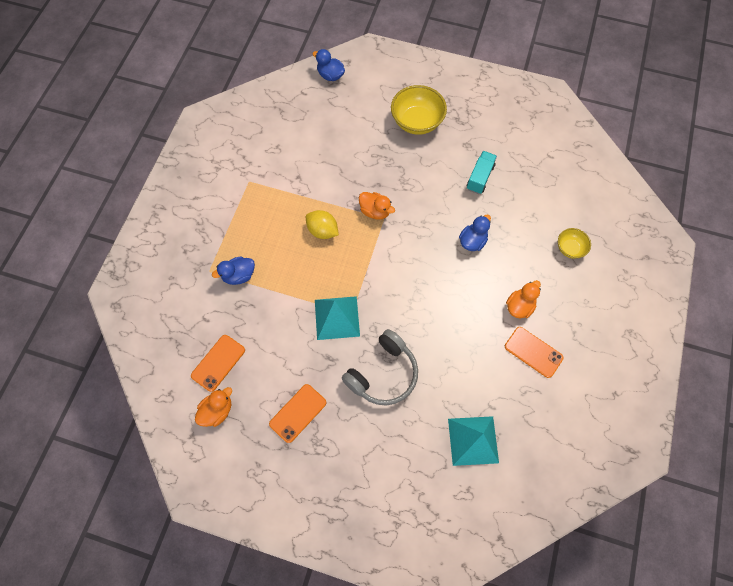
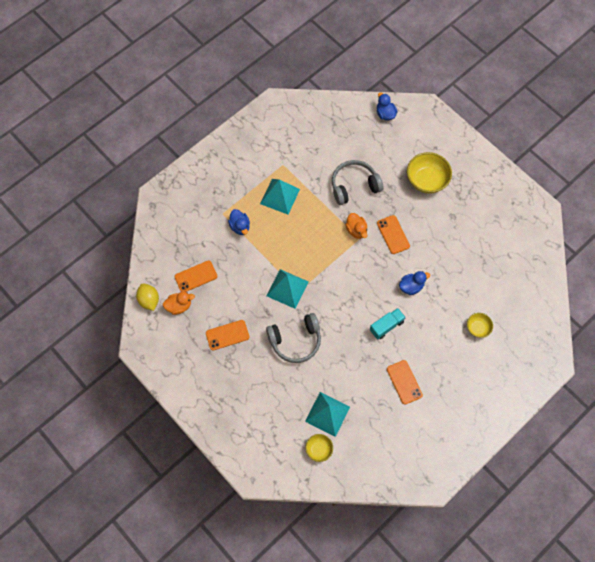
camera: 30 degrees right, 0 degrees up
(239, 275) = (240, 226): blue duck -> blue duck turned 120 degrees counterclockwise
(266, 217) = (280, 196): none -> turquoise pyramid
(322, 231) = (312, 225): yellow lemon -> yellow lemon (149, 300)
(343, 165) = (354, 186): none -> grey headphones
(417, 195) = (393, 234): none -> orange phone
(480, 177) = (446, 244): turquoise truck -> turquoise truck (386, 326)
(490, 490) = (319, 449): none -> yellow bowl
(519, 306) = (415, 347): orange duck -> none

